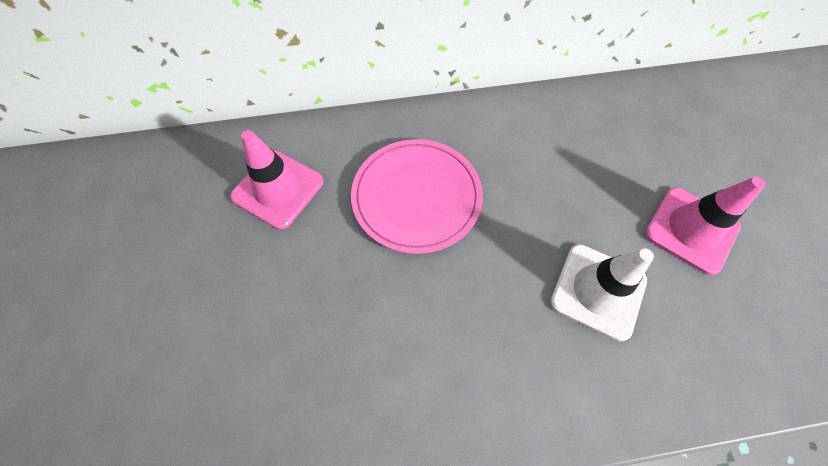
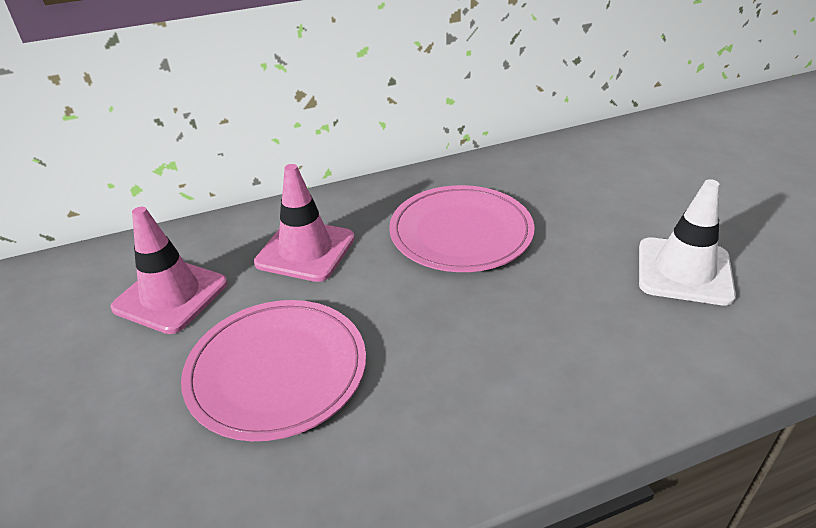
camera: 10 degrees left, 25 degrees down
(219, 322) = (277, 370): none -> pink plate
(691, 230) = (750, 212): pink traffic cone -> pink traffic cone (171, 295)

